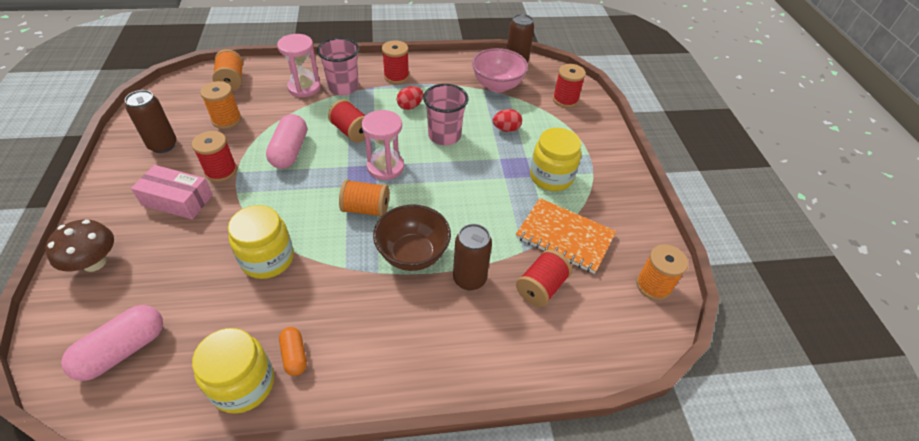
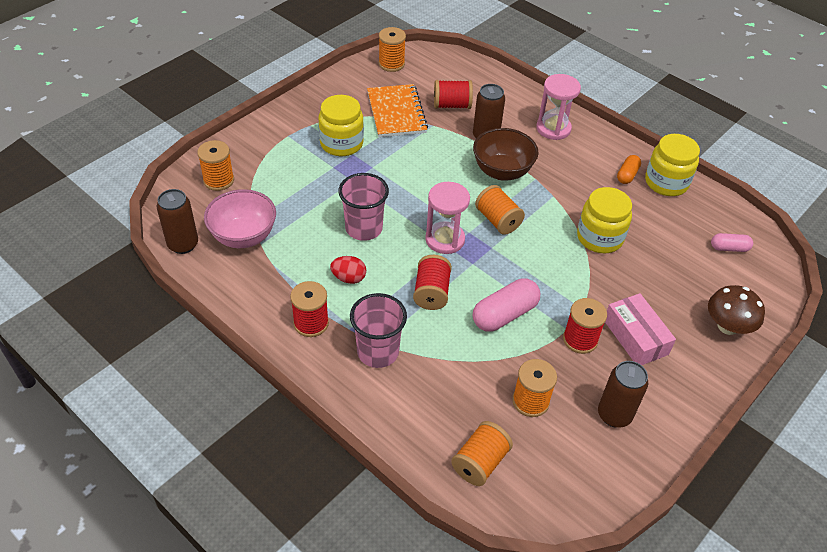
camera: 130 degrees left, 0 degrees up
(123, 350) = (729, 248): pink capsule -> pink capsule, size x0.57
(304, 87) = (415, 385): pink hourglass -> pink hourglass (553, 128)
(506, 129) = (309, 196): red egg -> none
(565, 100) = (218, 180): red spool -> orange spool

